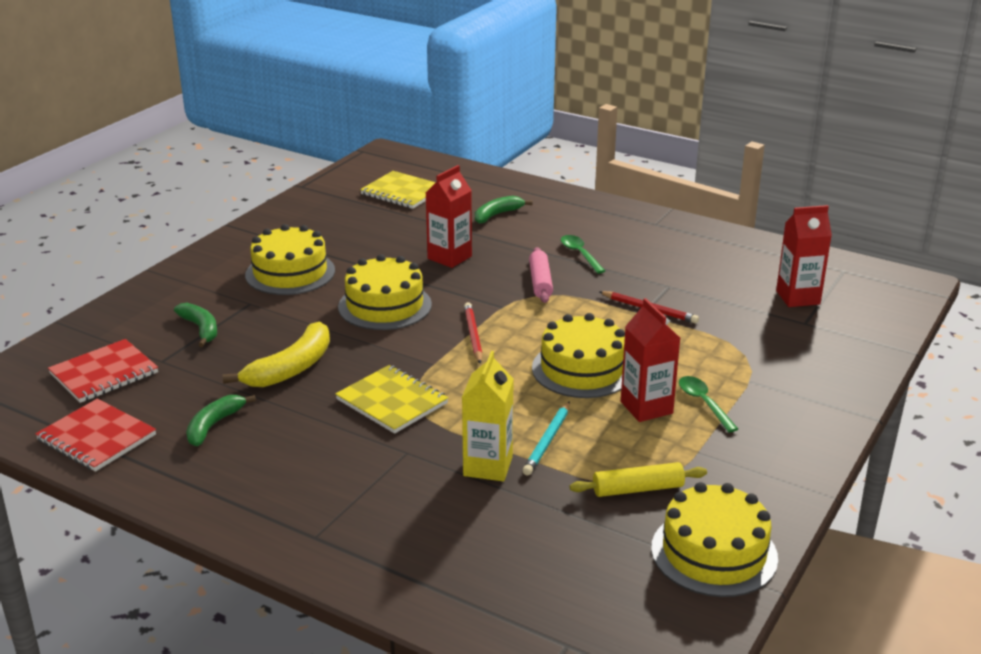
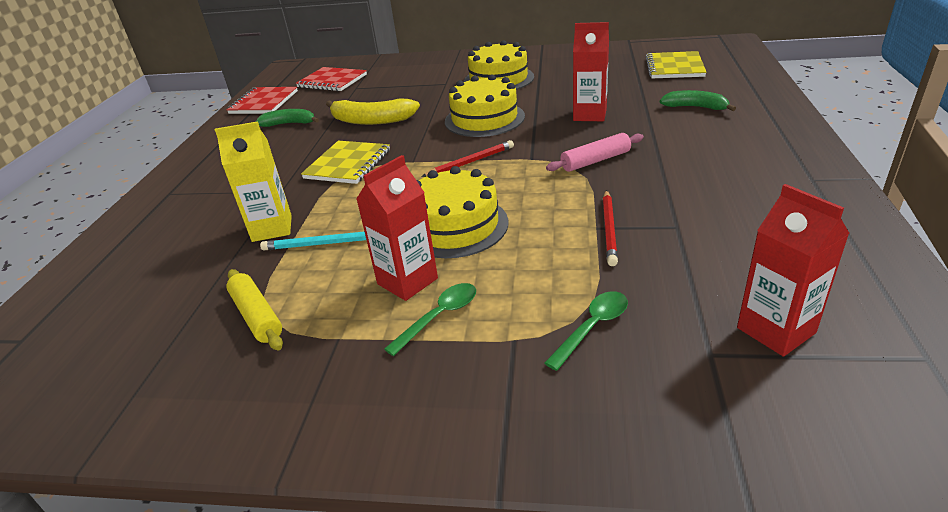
camera: 70 degrees right, 5 degrees up
(201, 329) = (401, 83): green banana -> none
(580, 254) = (676, 162): green spoon -> green spoon (592, 328)
(714, 553) = (150, 399): yellow cake -> none

